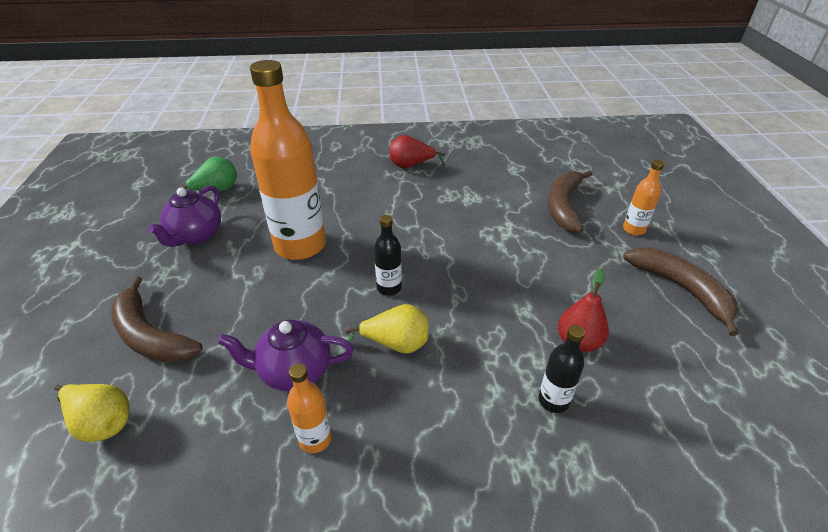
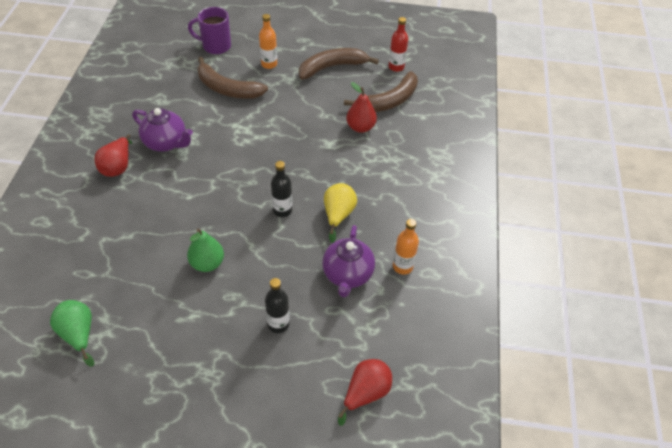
camera: 80 degrees left, 10 degrees up
(102, 422) = (365, 393): yellow pear -> red pear
(150, 335) = (285, 373): brown banana -> brown banana (388, 101)
(196, 235) = (156, 349): purple teapot -> purple teapot (166, 143)
(300, 245) = (207, 263): orange bottle -> green pear
(553, 401) = (399, 152): black bottle -> black bottle (278, 324)
(627, 184) = (215, 46): none -> purple mug
(754, 368) = (396, 67): none -> red bottle

